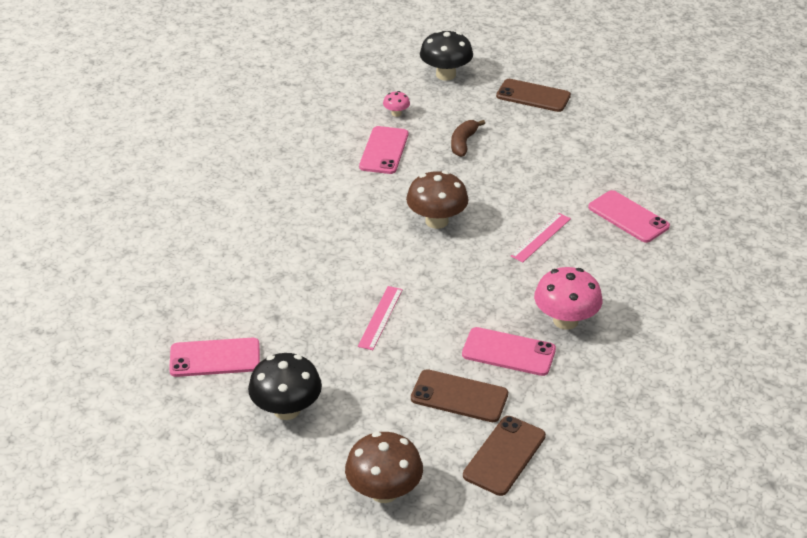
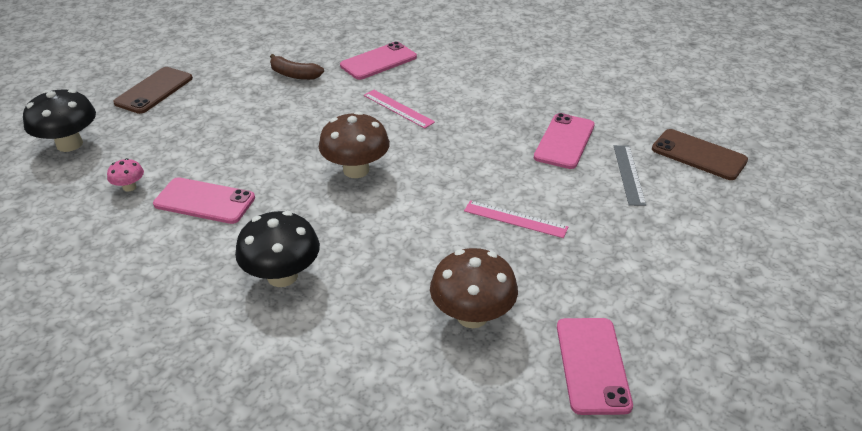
camera: 85 degrees left, 0 degrees up
(287, 410) = (671, 297): black mushroom -> black mushroom (282, 276)
(384, 491) = (767, 229): brown mushroom -> brown mushroom (472, 316)
(459, 396) = (628, 174): brown phone -> grey ruler
(463, 143) = (218, 142): brown banana -> brown banana (294, 75)
(565, 320) = (520, 107): pink mushroom -> none

